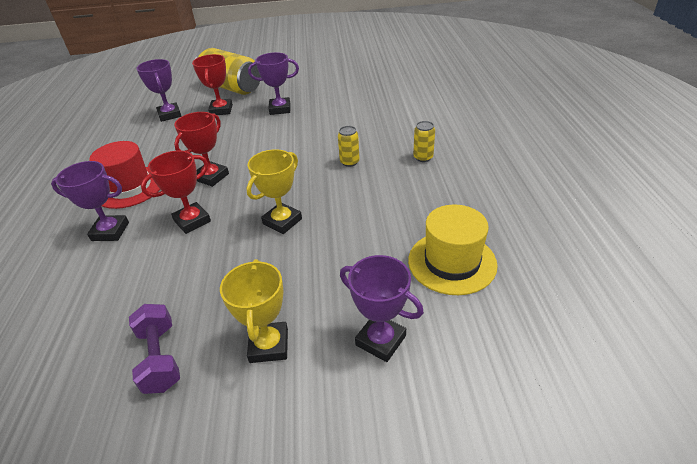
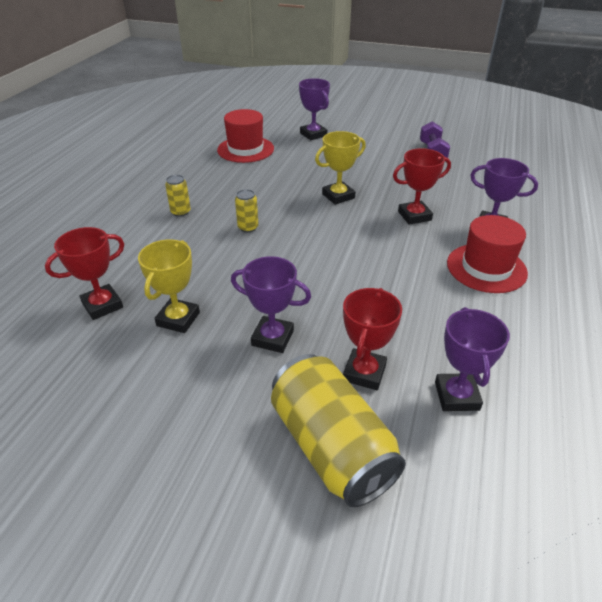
camera: 160 degrees left, 0 degrees up
(211, 177) = (393, 253): red trophy -> red trophy (102, 305)
(269, 345) = (371, 144): yellow trophy -> yellow trophy (178, 319)
(452, 262) = (245, 149): yellow hat -> red hat

